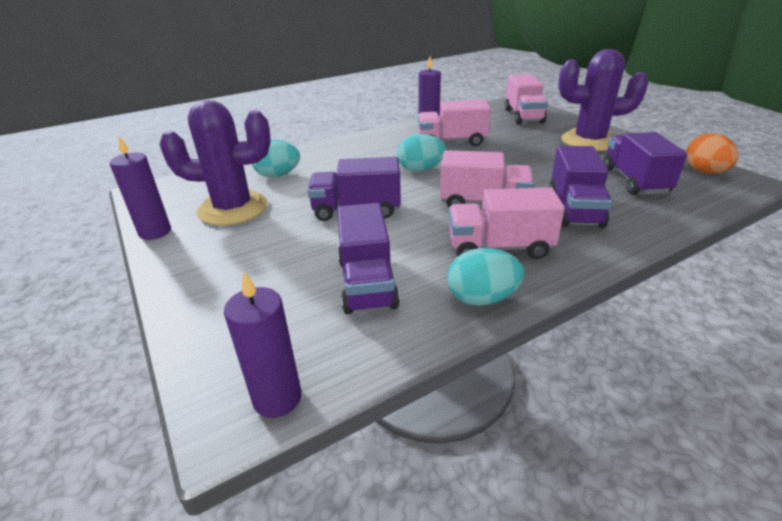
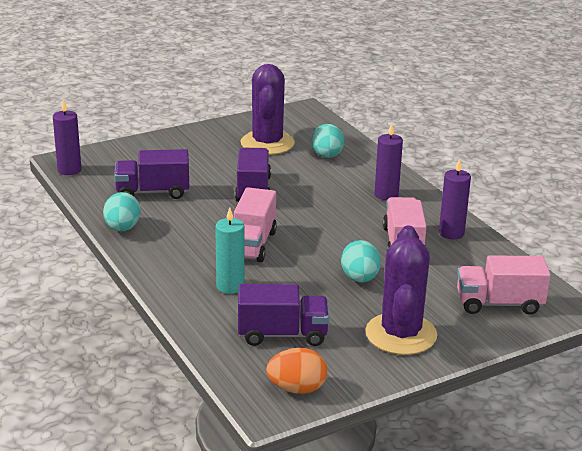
camera: 90 degrees right, 5 degrees down
(155, 232) = (239, 122): purple candle -> purple candle (386, 195)
(420, 169) = (329, 221): turquoise egg -> turquoise egg (360, 278)
(499, 247) = (179, 242): pink truck -> none
(574, 209) = (230, 286): purple truck -> turquoise candle

